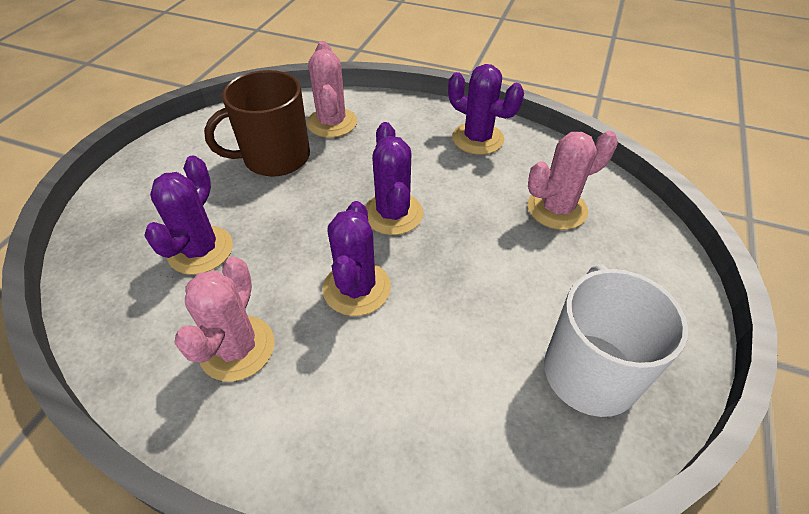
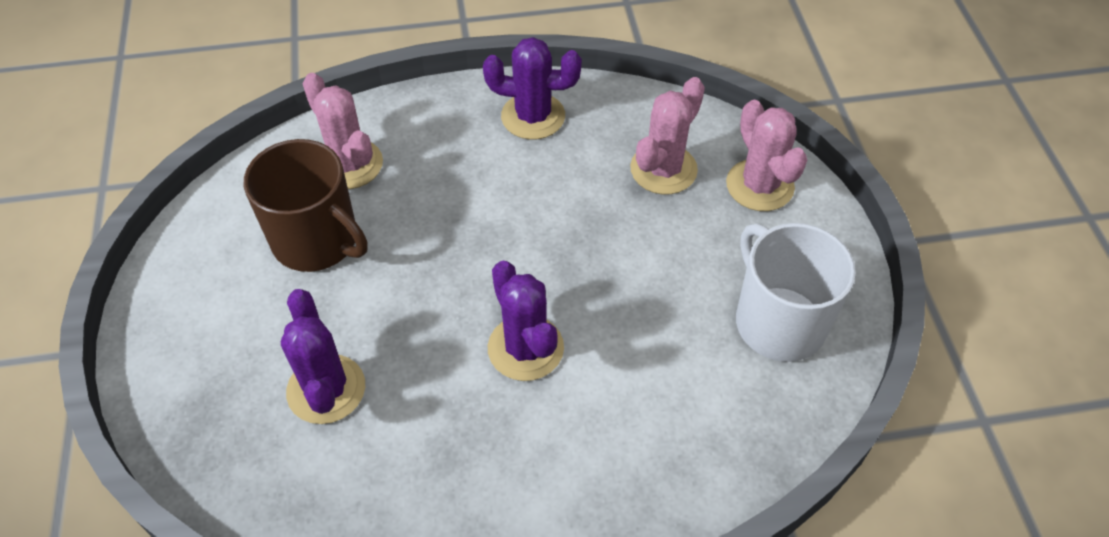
camera: 30 degrees left, 5 degrees up
(237, 348) = (454, 465): pink cactus -> pink cactus (759, 185)
(275, 158) = (317, 241): brown mug -> brown mug turned 90 degrees counterclockwise
(393, 214) = (504, 249): purple cactus -> none

